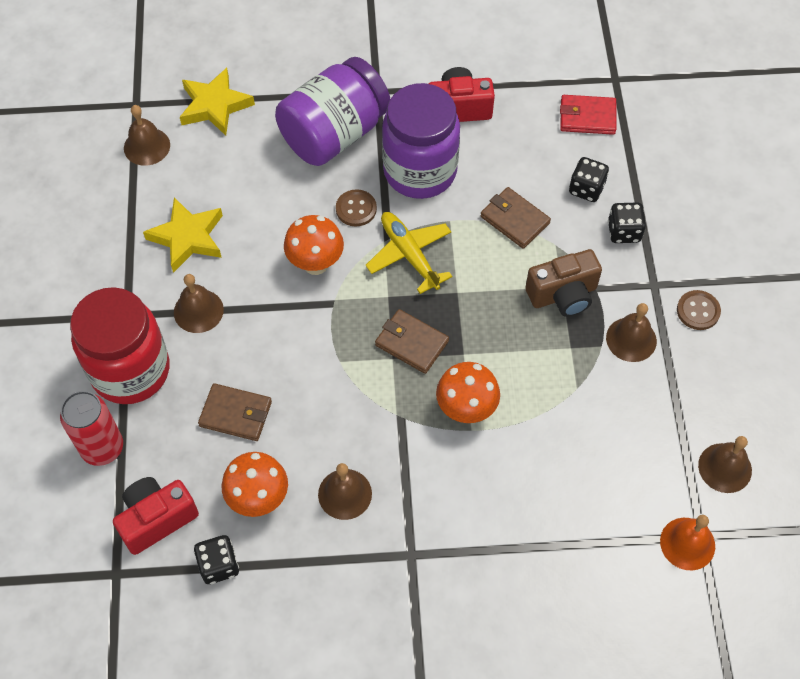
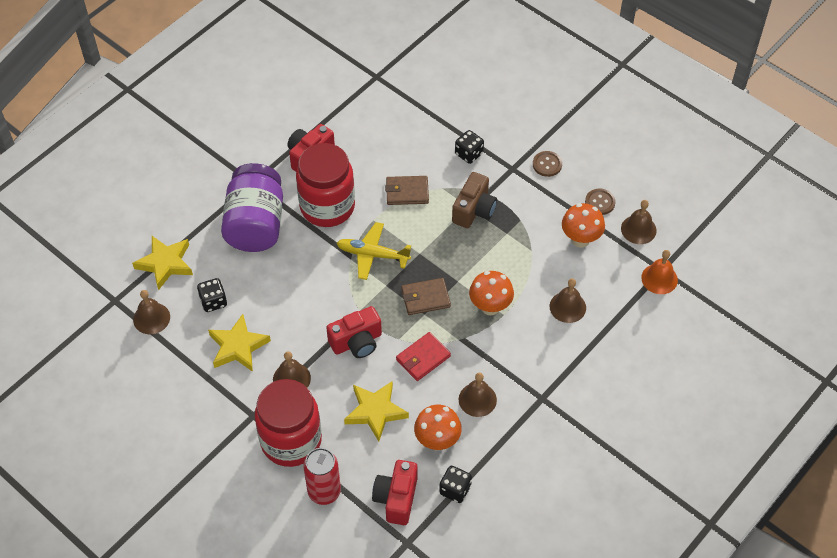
camera: 45 degrees left, 5 degrees down
(235, 414) = (375, 411): brown wallet -> yellow star
(296, 329) = (357, 342): none -> red camera
(315, 264) = (327, 301): orange mushroom -> orange mushroom (580, 239)
(356, 209) = (315, 254): brown button -> brown button (600, 202)
(420, 171) = (327, 207): purple jar -> red jar
(586, 189) = (426, 146): black dice -> black dice (213, 301)
(587, 117) = (384, 108): red wallet -> red wallet (423, 358)
(631, 339) = (531, 205): brown bell -> brown bell (567, 307)

